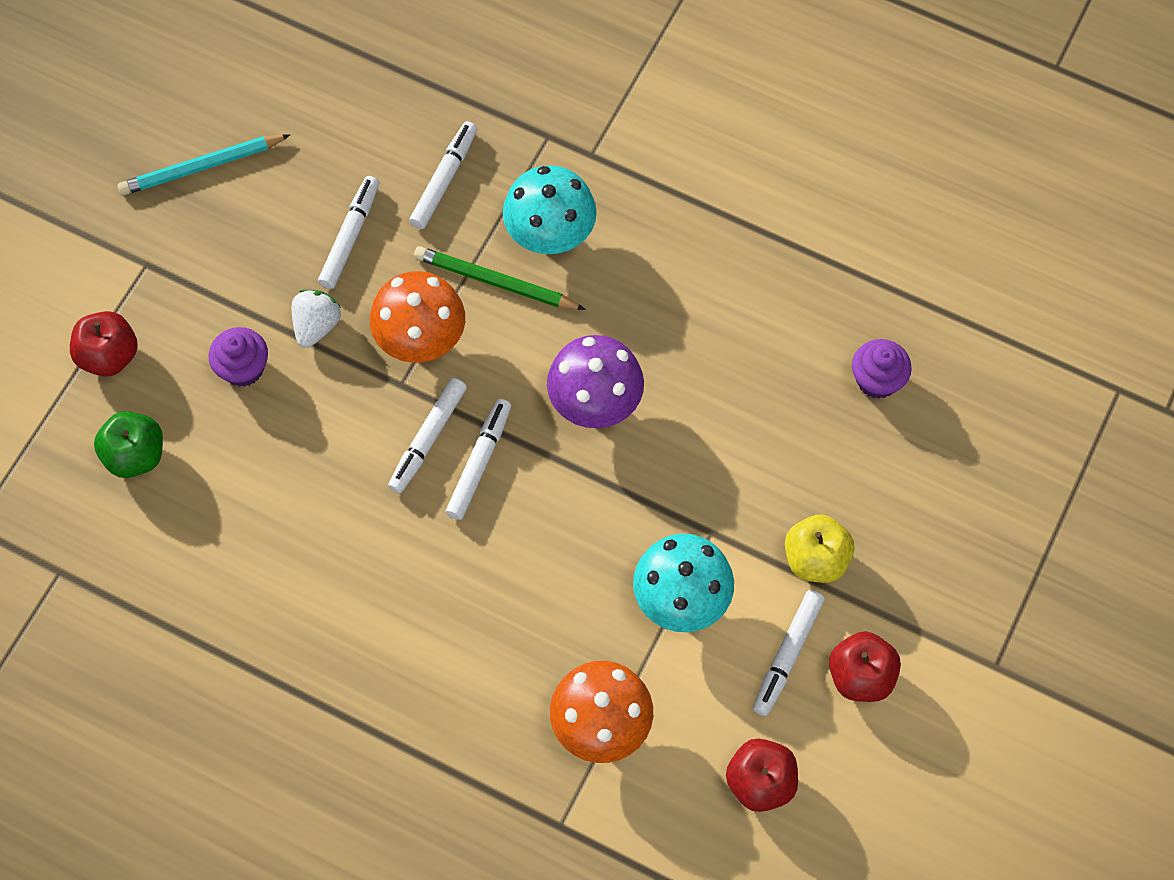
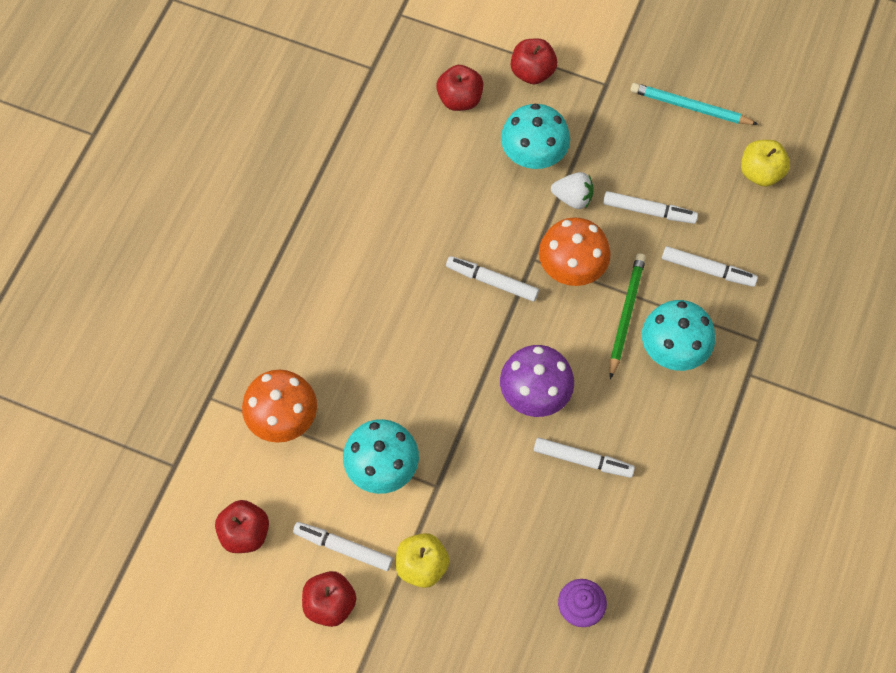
camera: 85 degrees right, 0 degrees up
(135, 455) = (460, 99): green apple -> red apple
(201, 167) = (690, 107): turquoise pencil -> turquoise pencil turned 45 degrees counterclockwise
(243, 368) = (533, 155): purple cupcake -> turquoise mushroom
(313, 100) = (760, 172): none -> yellow apple
(479, 462) = (477, 318): white marker -> white marker (583, 460)

